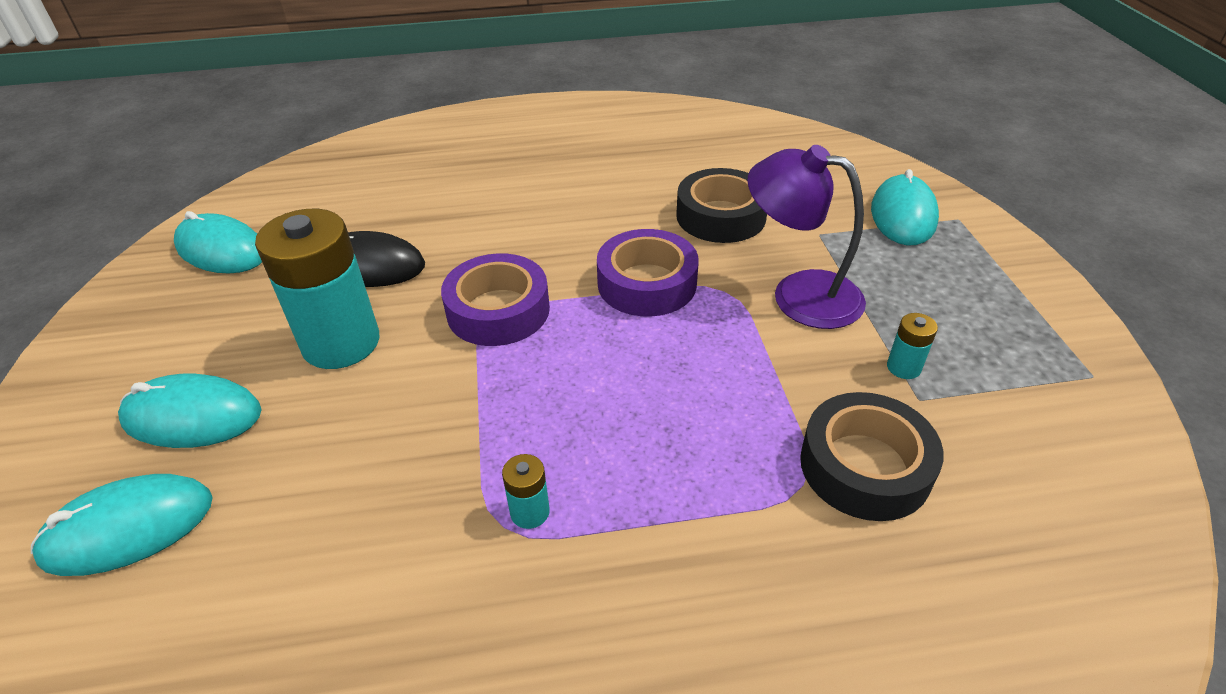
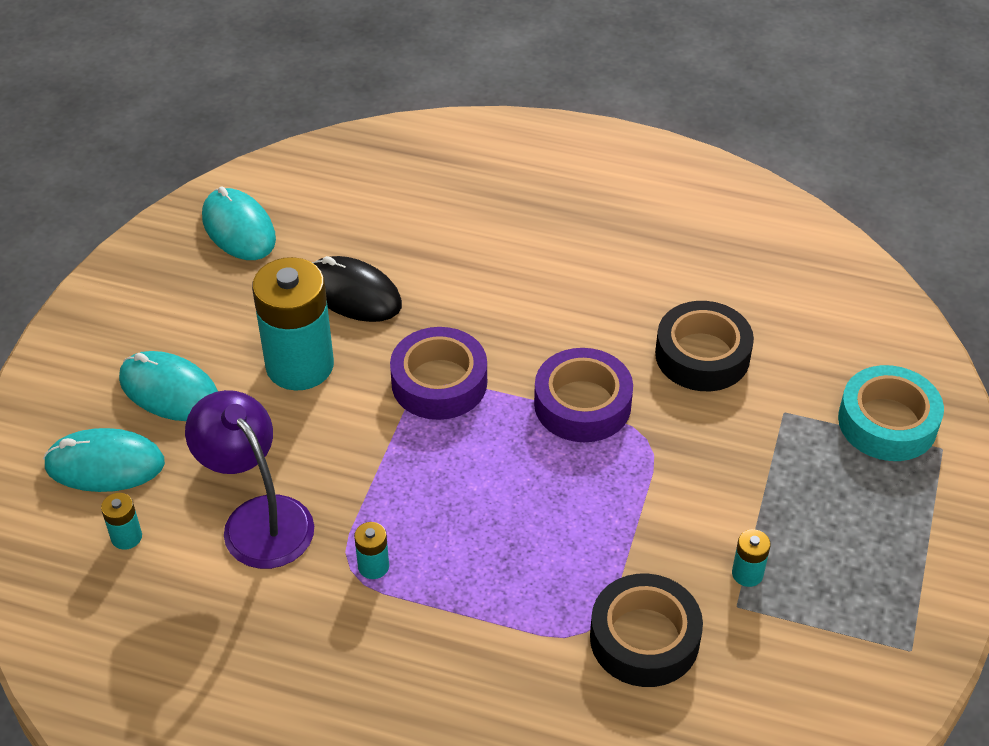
camera: 25 degrees right, 5 degrees up
(187, 608) = (126, 537): none -> turquoise battery
(799, 294) = (712, 468): purple lamp -> purple lamp (258, 518)
(903, 215) = (887, 422): turquoise mouse -> turquoise tape

